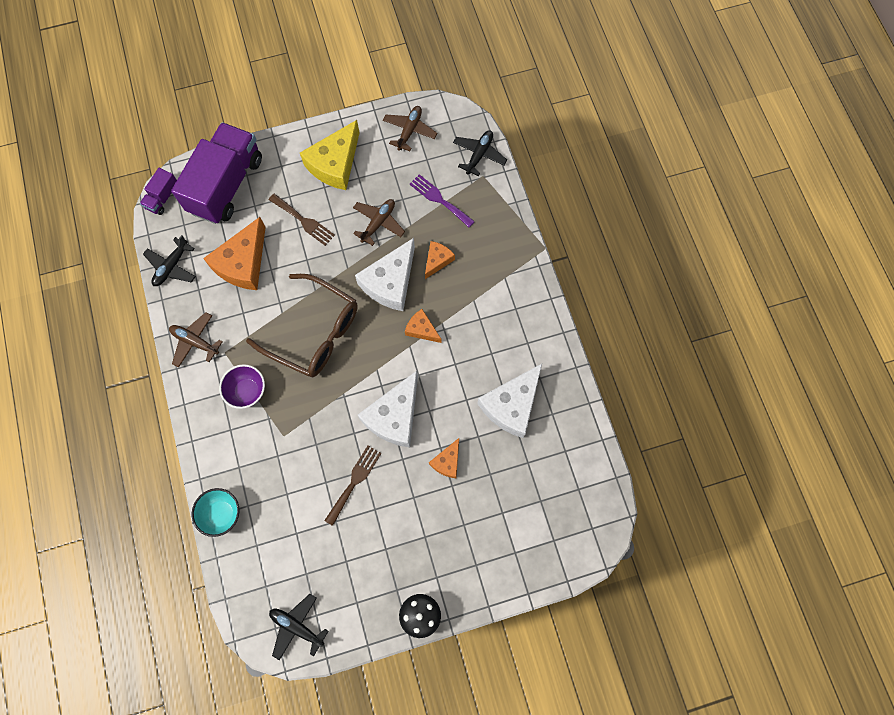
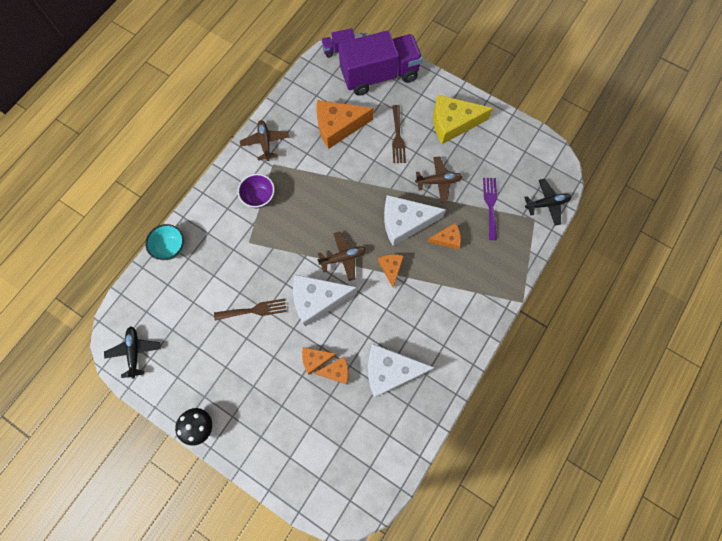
camera: 50 degrees right, 0 degrees up
(172, 266) = (300, 90): black plane -> none
(313, 332) = (330, 204): brown glasses -> none
(409, 131) = (520, 147): brown plane -> brown plane (343, 258)
(474, 452) = (336, 371): none -> orange cheese

